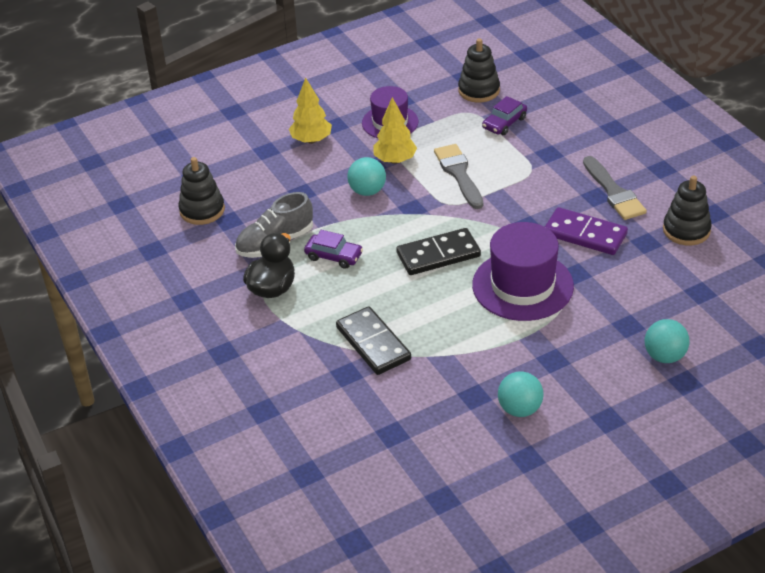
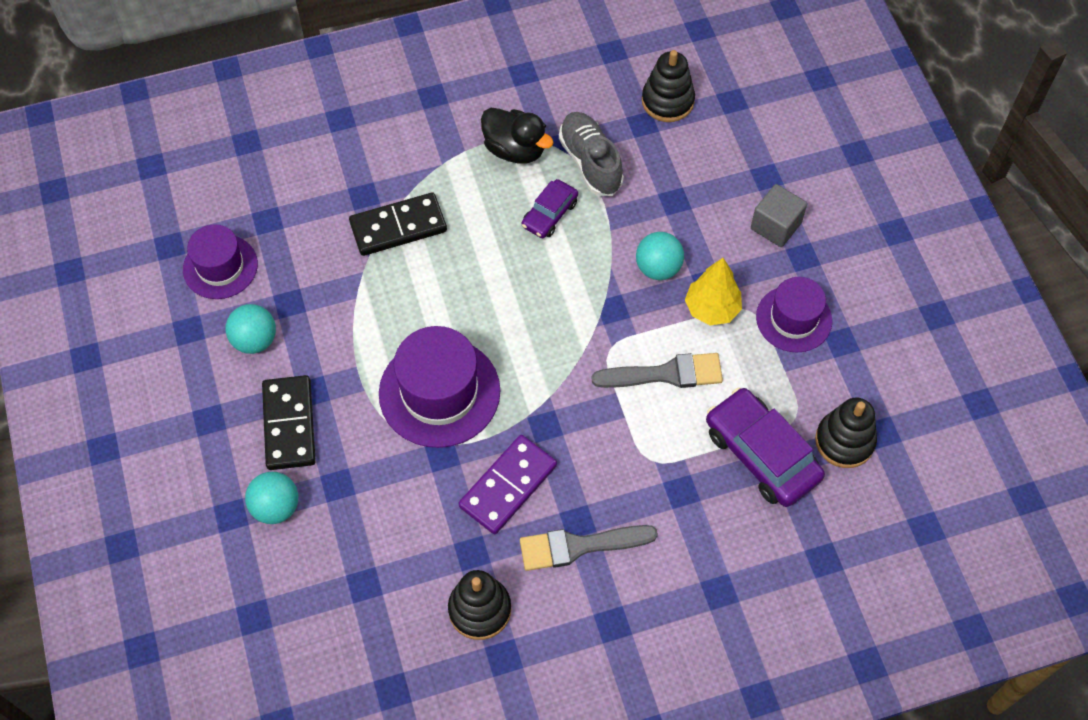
camera: 100 degrees right, 20 degrees up
(311, 140) = (775, 226): yellow tree -> grey cube
(438, 255) = (520, 318): black domino -> black domino (289, 424)
(453, 454) = (220, 267): none -> purple hat
(504, 123) = (761, 454): purple car -> purple car, size x1.76

